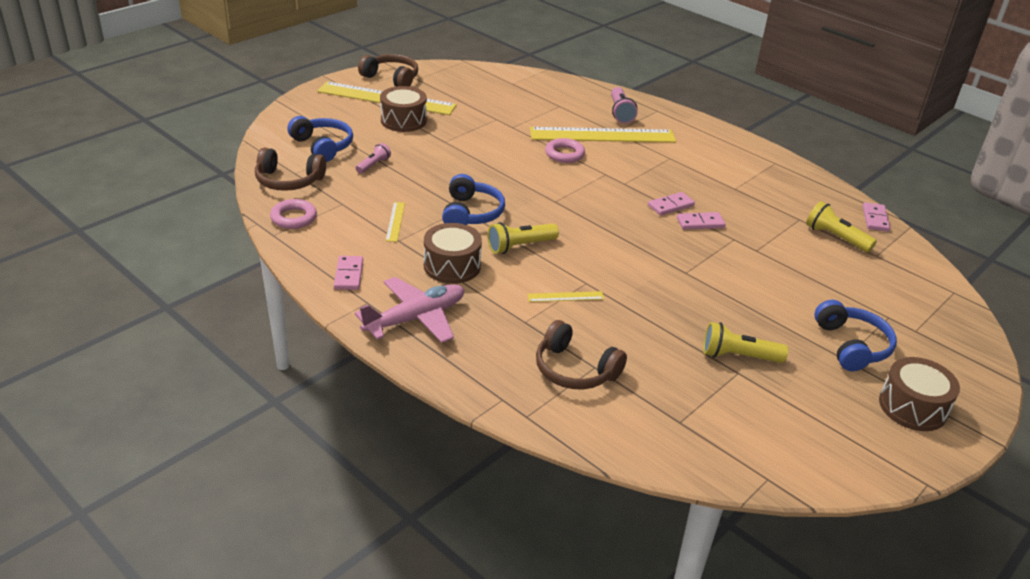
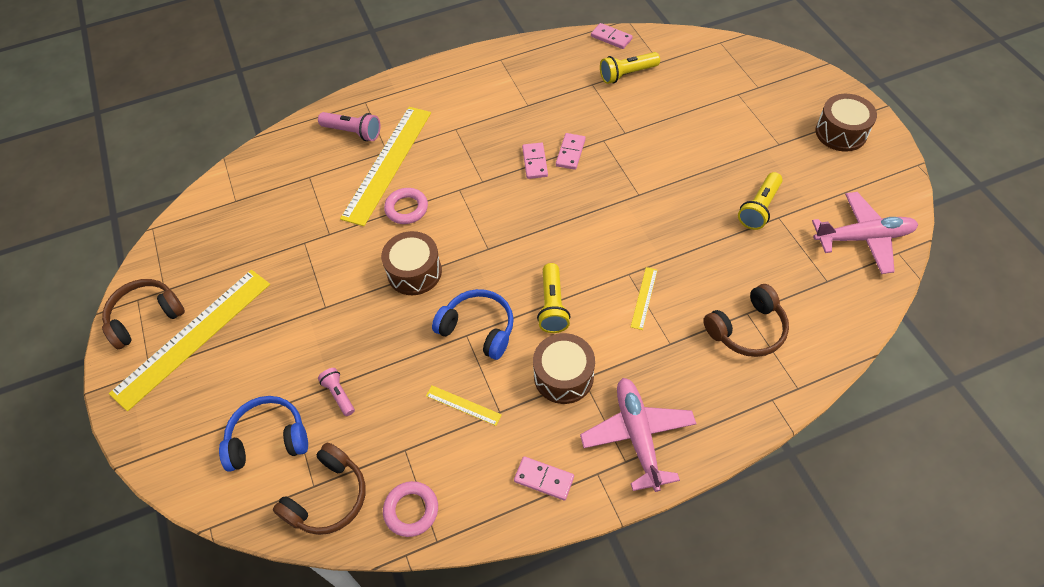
camera: 60 degrees left, 20 degrees up
(403, 120) = (256, 334): brown drum -> brown drum (414, 272)
(765, 445) = (863, 238): none -> pink plane
(852, 346) = (765, 132): blue headphones -> none

